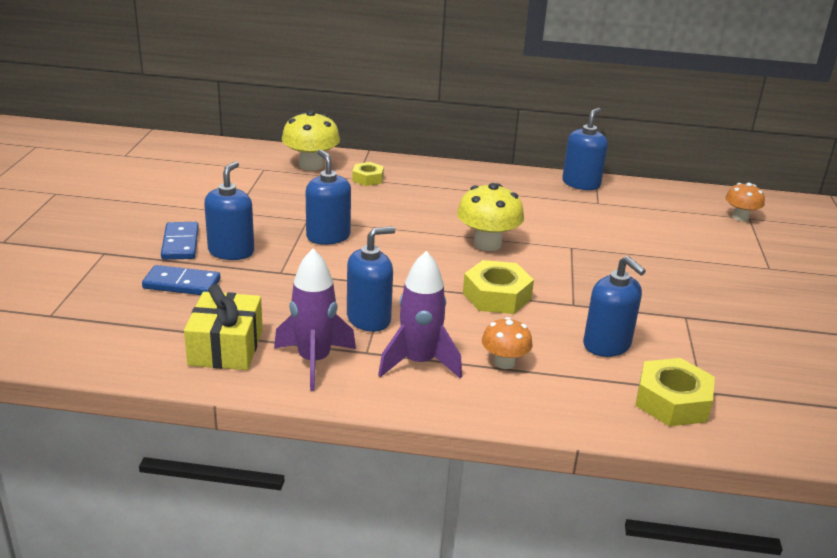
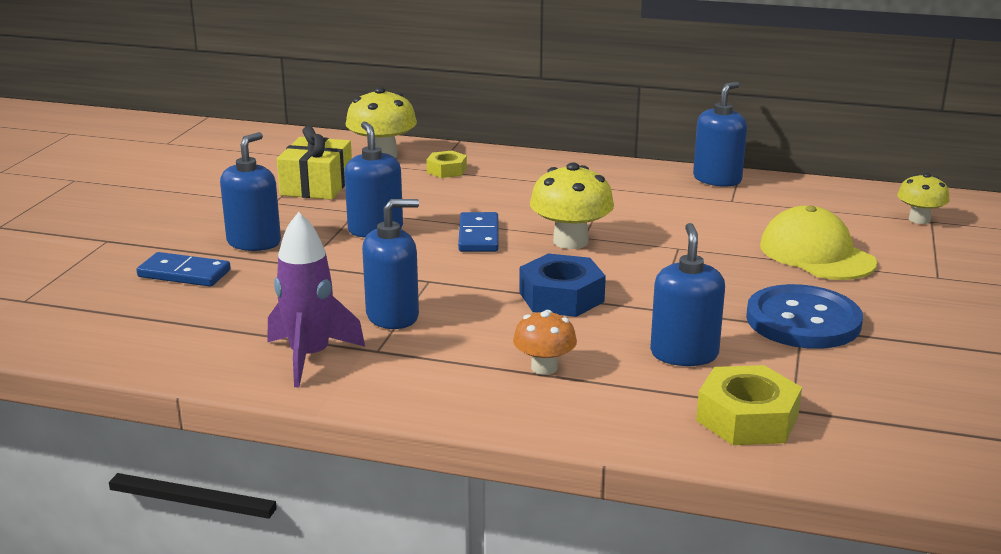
camera: 10 degrees right, 5 degrees down
(180, 243) = (198, 233): blue domino -> blue domino (479, 236)
(226, 347) = (211, 339): yellow gift -> yellow gift (317, 186)
(419, 362) = (437, 363): purple rocket -> none
(497, 296) = (561, 297): yellow nut -> blue nut
(607, 345) = (684, 354): blue soap dispenser -> blue soap dispenser turned 150 degrees counterclockwise
(676, 250) = (816, 254): none -> yellow cap
(685, 311) = (803, 320): none -> blue button
(740, 217) = (919, 219): orange mushroom -> yellow mushroom

